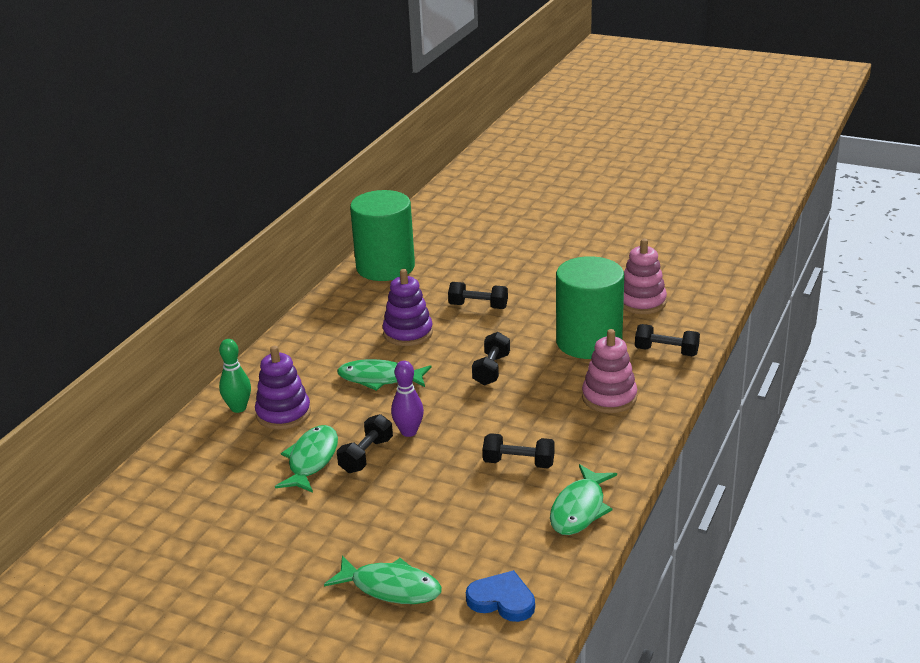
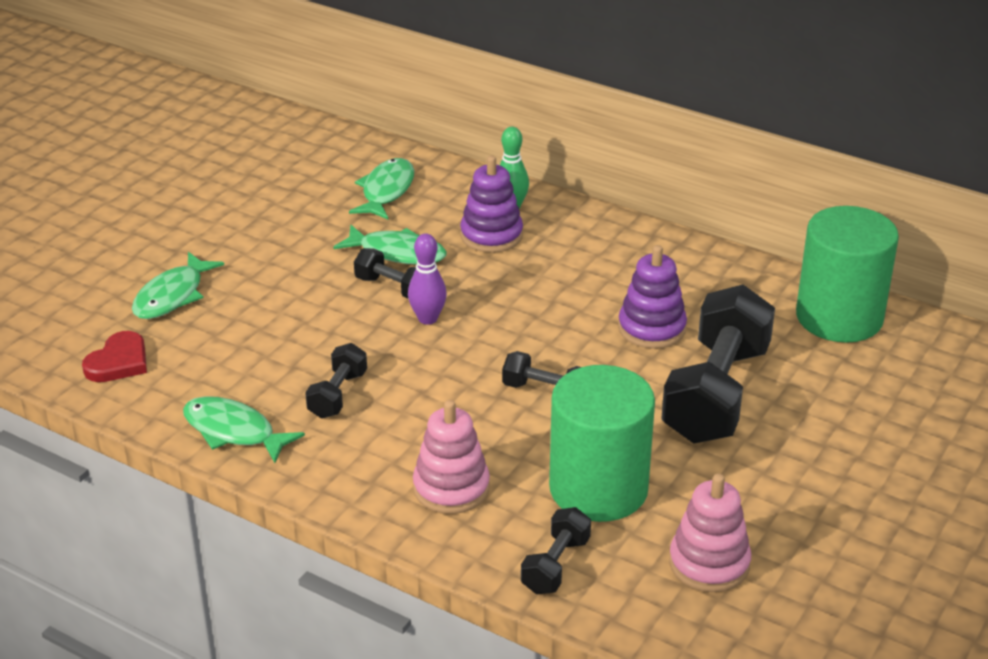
camera: 95 degrees right, 5 degrees up
(379, 379) = (546, 302): green fish -> green fish (386, 191)
(478, 306) = (716, 394): black dumbbell -> black dumbbell, size x2.12
(502, 600) = (118, 362): blue heart -> red heart

